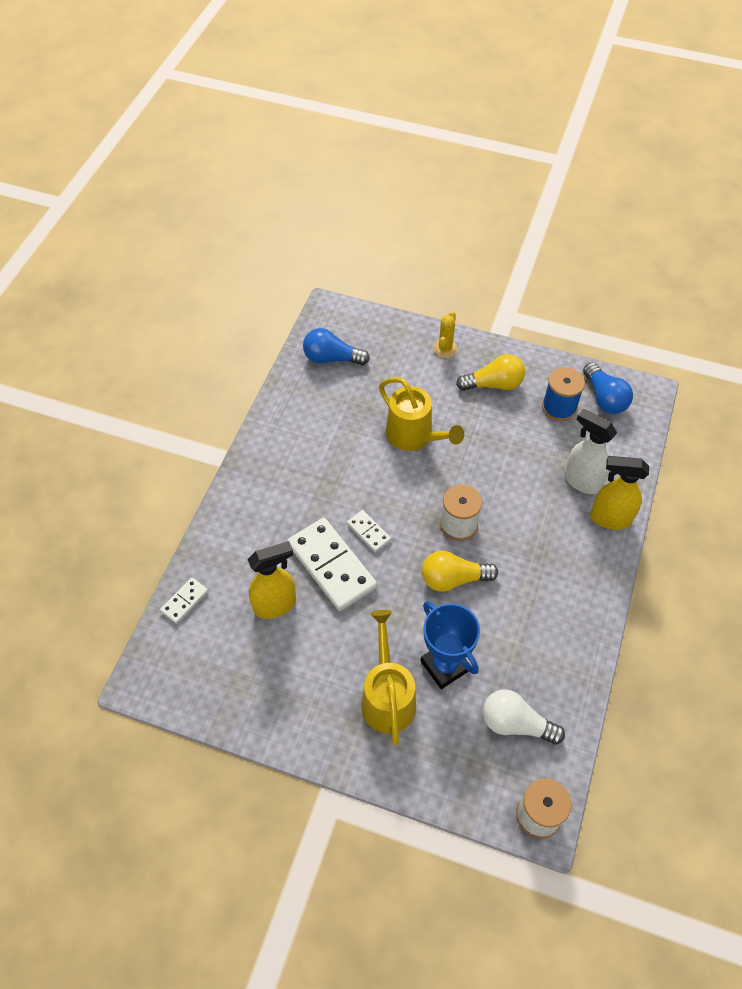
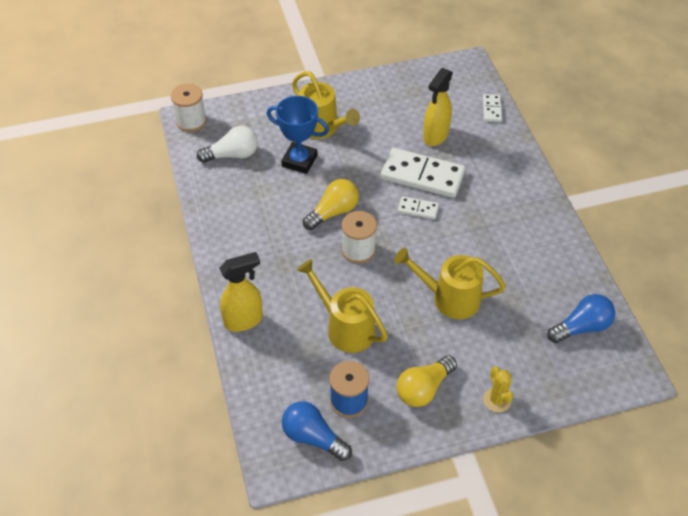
camera: 145 degrees right, 5 degrees down
(522, 462) = (345, 327): none -> yellow watering can
(581, 481) = (285, 339): white spray bottle -> none

